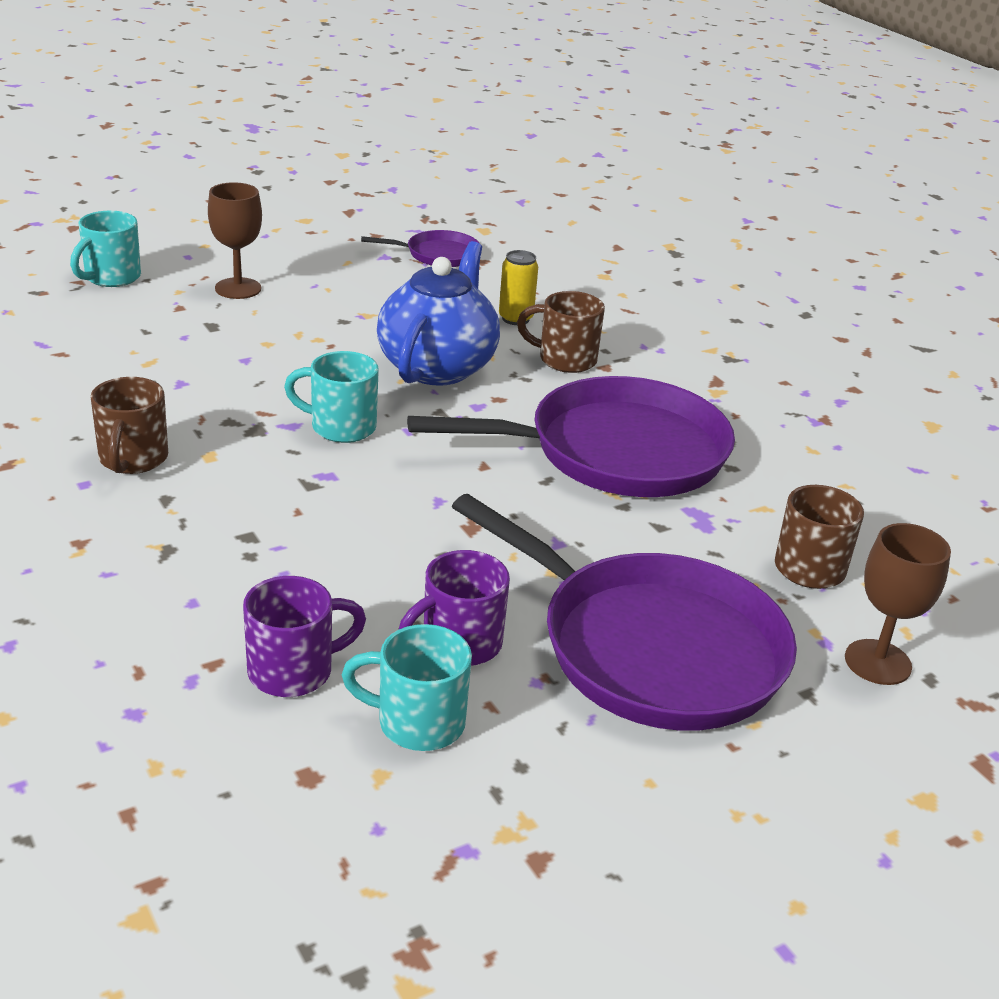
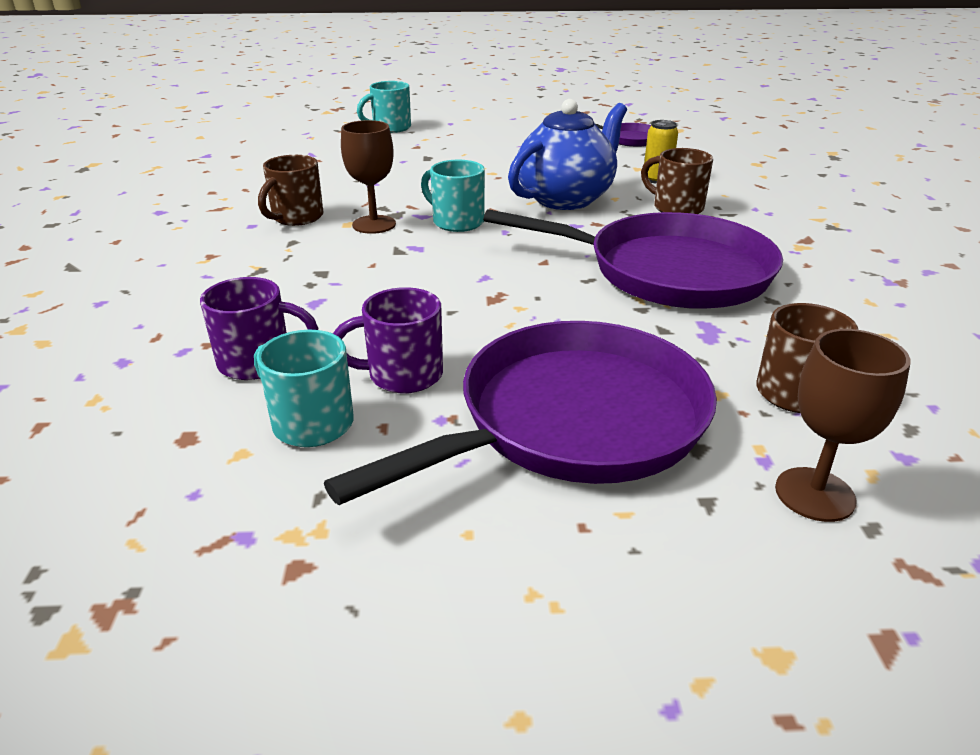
camera: 30 degrees right, 0 degrees up
(238, 288) = (465, 141): brown goblet -> brown goblet (374, 224)
(651, 648) = (572, 420): purple pan -> purple pan turned 105 degrees counterclockwise

